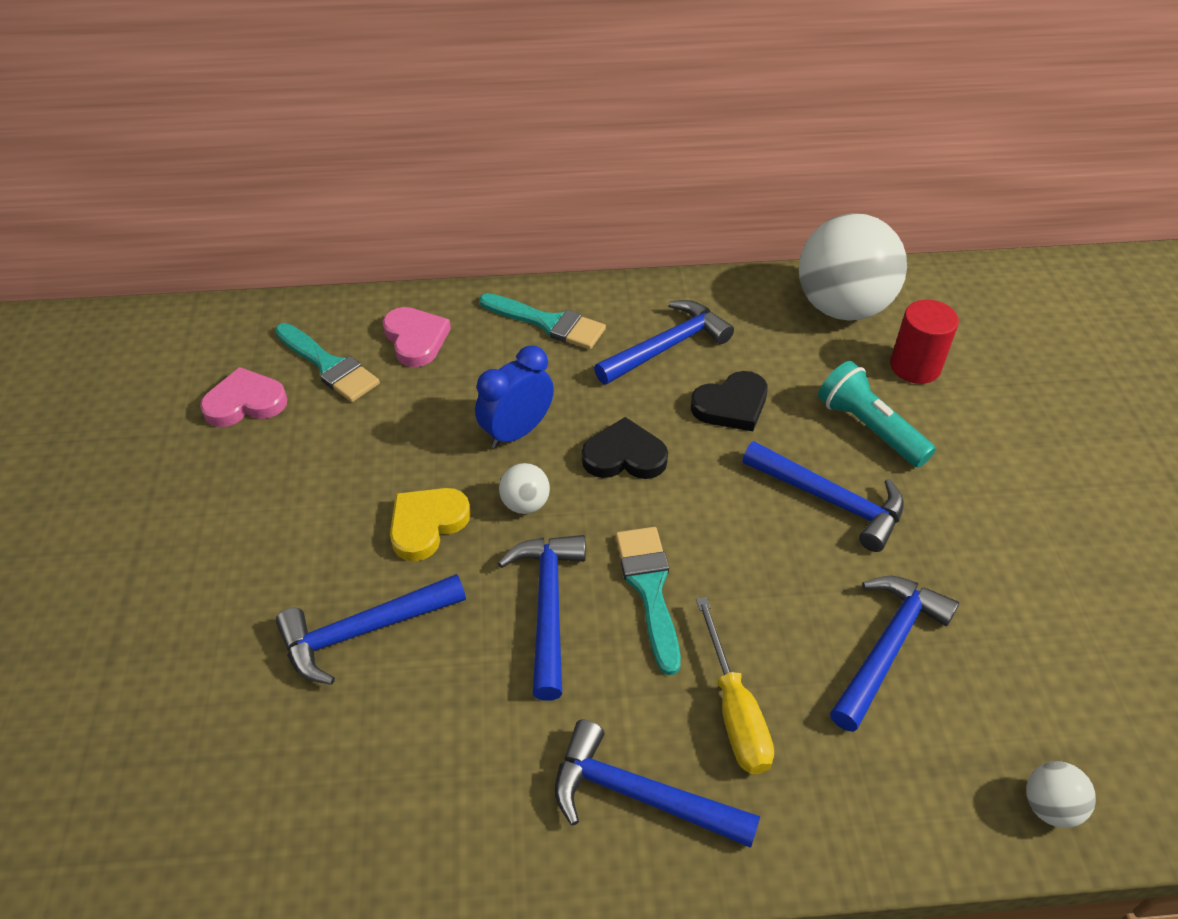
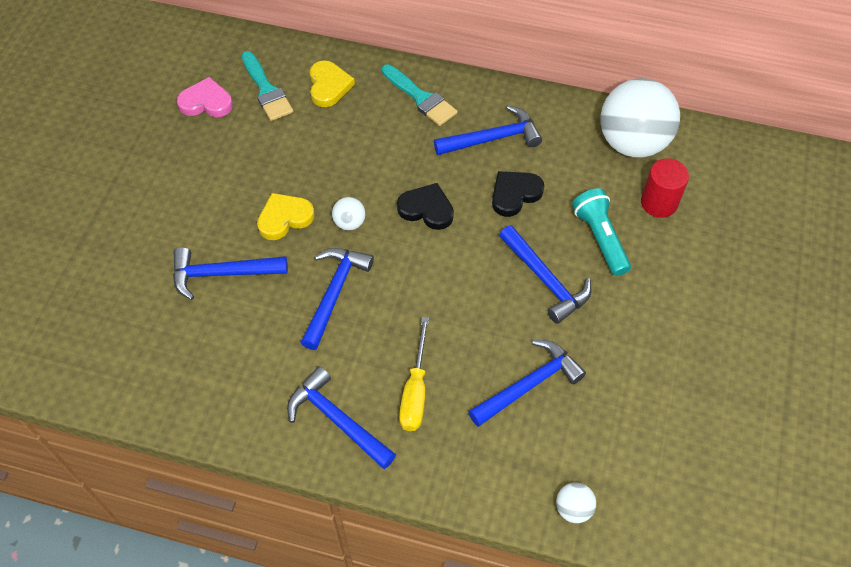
camera: 20 degrees right, 10 degrees up
(416, 339) = (329, 86): pink heart -> yellow heart
(517, 432) = (366, 172): blue clock -> none
(649, 589) = (400, 301): turquoise brush -> none
(731, 405) = (515, 194): black heart -> black heart turned 150 degrees clockwise

